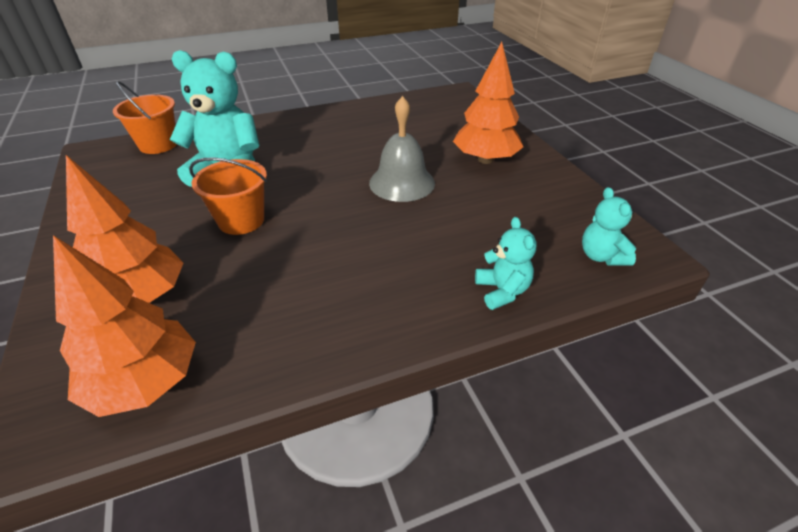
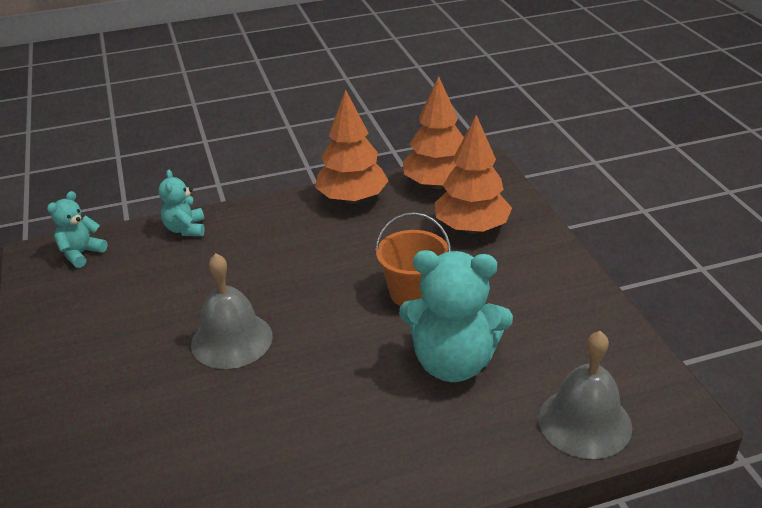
camera: 175 degrees left, 5 degrees down
(158, 145) = (584, 422): orange bucket -> grey bell
(485, 160) = (107, 377): orange tree -> orange tree (352, 199)
(601, 256) = (81, 253): turquoise teddy bear -> turquoise teddy bear turned 135 degrees counterclockwise

